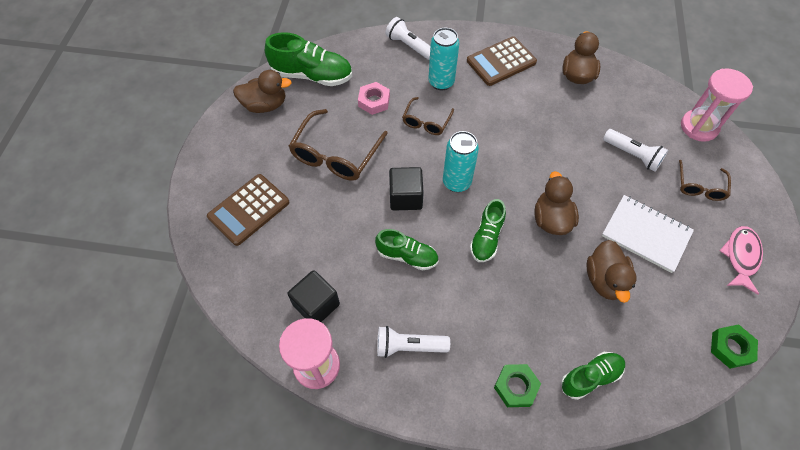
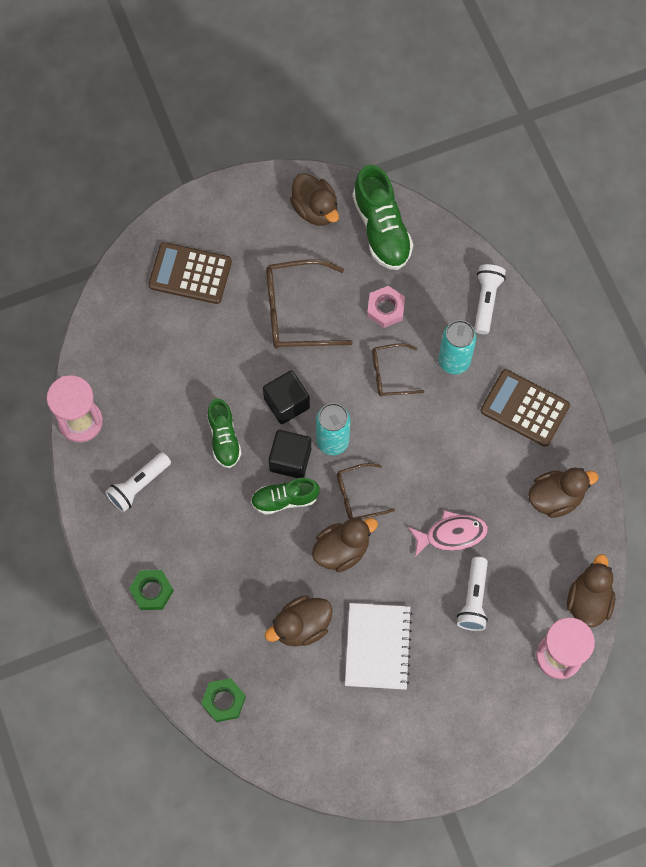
camera: 60 degrees right, 10 degrees up
(316, 305) = (133, 389): black cube -> black cube (290, 459)
(409, 346) = (138, 486): white flashlight -> white flashlight turned 105 degrees counterclockwise
(590, 377) = (195, 650): green shoe -> none
(663, 92) = (588, 601): none -> brown duck
(700, 186) = (472, 682): brown glasses -> brown glasses (358, 496)
(730, 348) = (294, 764): green nut -> green nut (224, 701)
(741, 257) = (404, 747): pink fish -> pink fish (451, 534)

